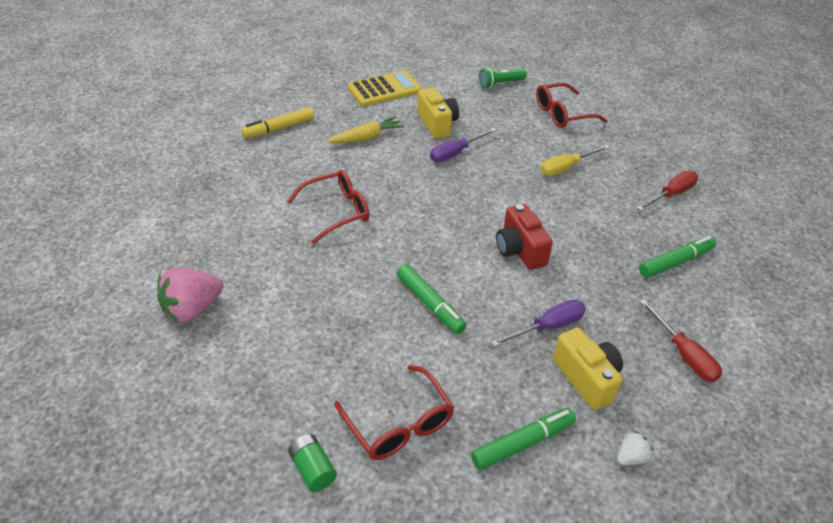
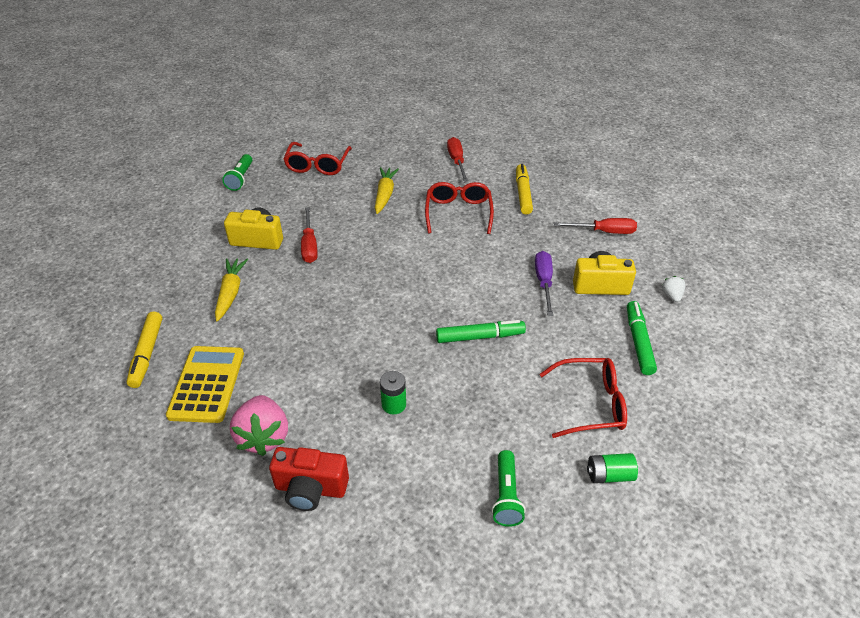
camera: 60 degrees left, 0 degrees up
(193, 309) = (375, 513): pink strawberry -> pink strawberry (263, 437)
(249, 391) = (506, 496): none -> green flashlight
(309, 276) = (394, 404): none -> green battery
(336, 211) = (320, 354): red glasses -> red glasses (458, 213)
(384, 89) = (166, 252): yellow calculator -> yellow calculator (207, 384)
(455, 153) = (309, 246): purple screwdriver -> red screwdriver
(520, 250) = (457, 261): red camera -> red camera (310, 489)
(566, 168) = (385, 195): yellow screwdriver -> yellow carrot
(675, 262) = (523, 193): green marker -> yellow marker

